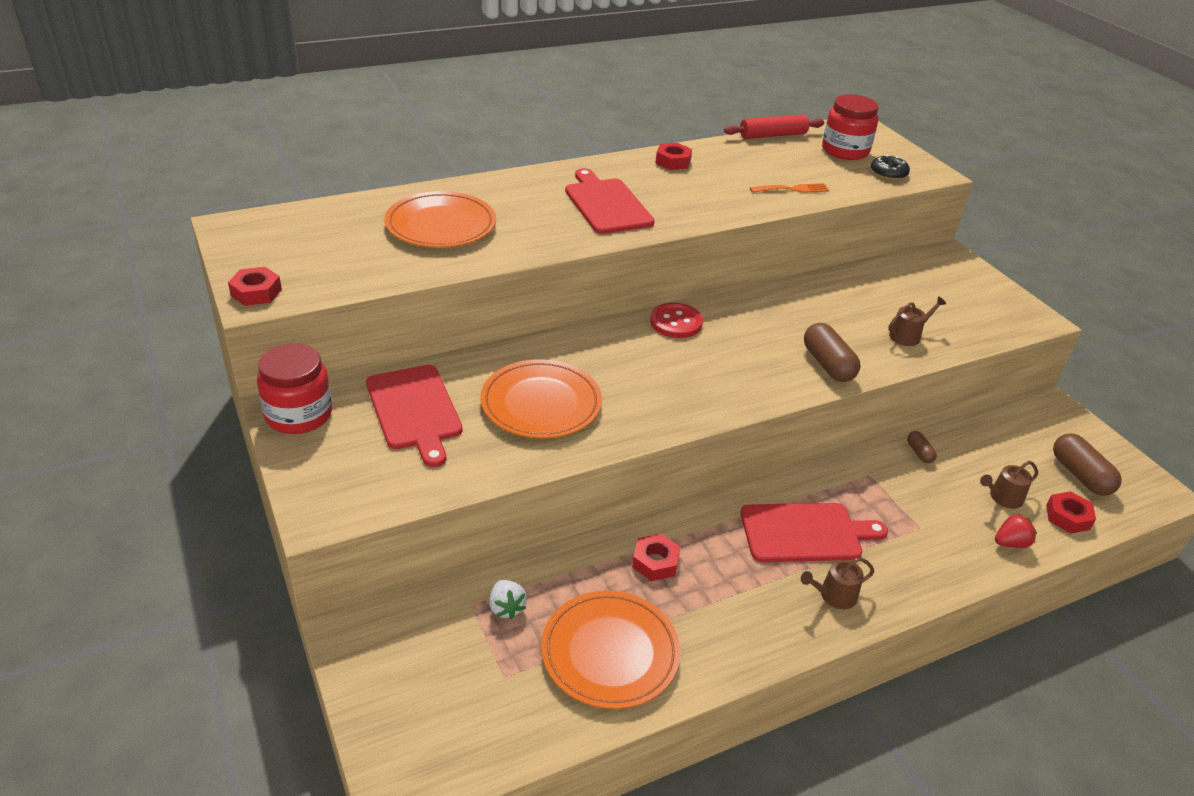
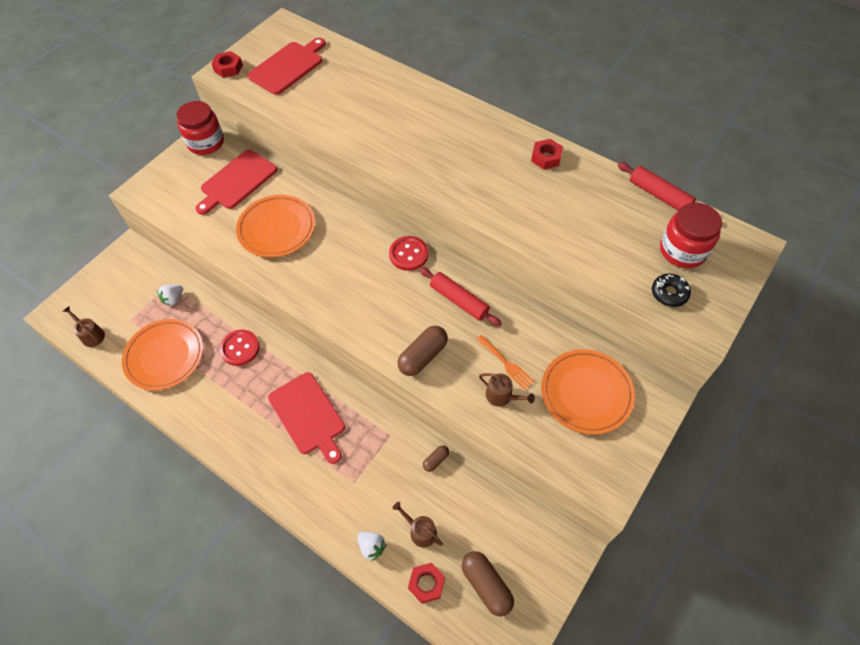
camera: 65 degrees right, 20 degrees up
(441, 225) = (351, 95): orange plate -> orange plate (586, 393)
(607, 204) = (446, 151): red cutting board -> red cutting board (288, 67)
(655, 562) = (240, 348): red nut -> red button
(768, 315) = (459, 300): none -> red rolling pin
(793, 189) = (571, 240): orange fork -> orange fork (506, 364)
(834, 595) = (261, 449): brown watering can -> brown watering can (91, 335)
(1010, 543) = (372, 547): red strawberry -> white strawberry
(1080, 475) = (486, 585): brown capsule -> brown capsule turned 75 degrees counterclockwise

